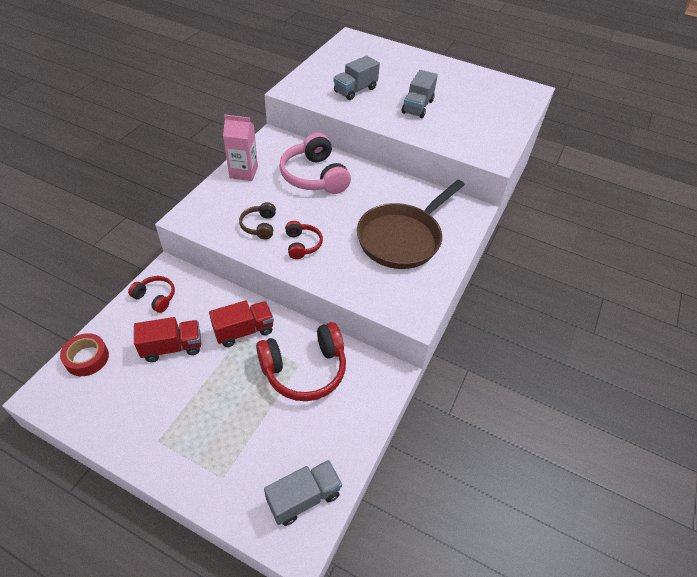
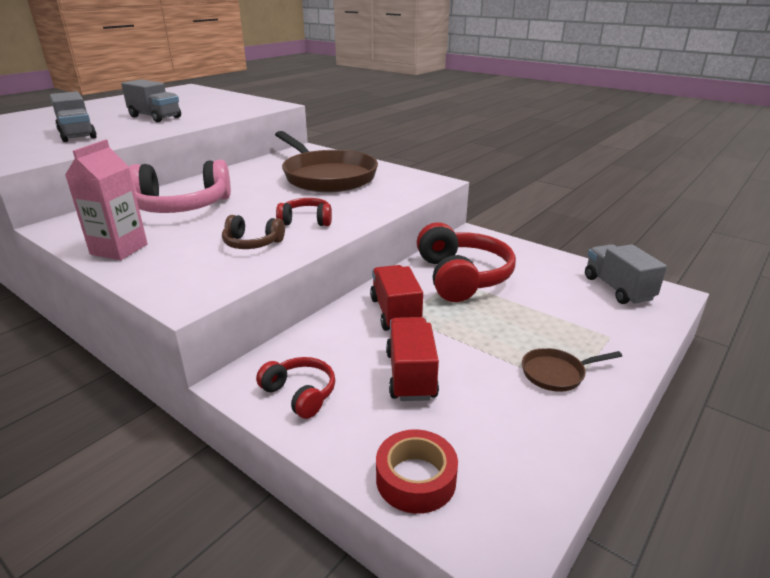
camera: 75 degrees left, 20 degrees down
(155, 297) = (300, 394): red headphones -> red headphones turned 90 degrees clockwise
(173, 432) = (556, 373): none -> brown pan

